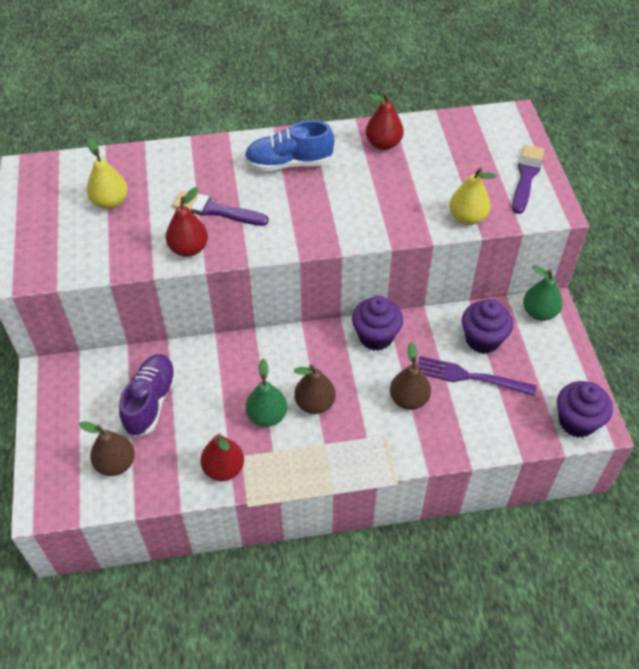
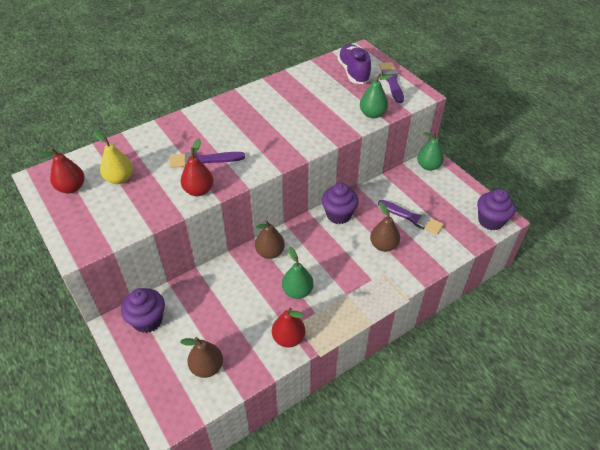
camera: 25 degrees left, 5 degrees down
(150, 402) = (208, 314): purple shoe -> purple shoe (353, 72)
(289, 163) = (235, 116): blue shoe -> none
(315, 403) = (325, 271): brown pear -> brown pear (270, 252)
(383, 144) = (291, 87): red pear -> red pear (71, 188)
(467, 217) = (372, 114): yellow pear -> green pear
(470, 377) = (412, 218): purple fork -> purple brush
(482, 340) = (405, 193): purple cupcake -> purple cupcake (148, 320)

